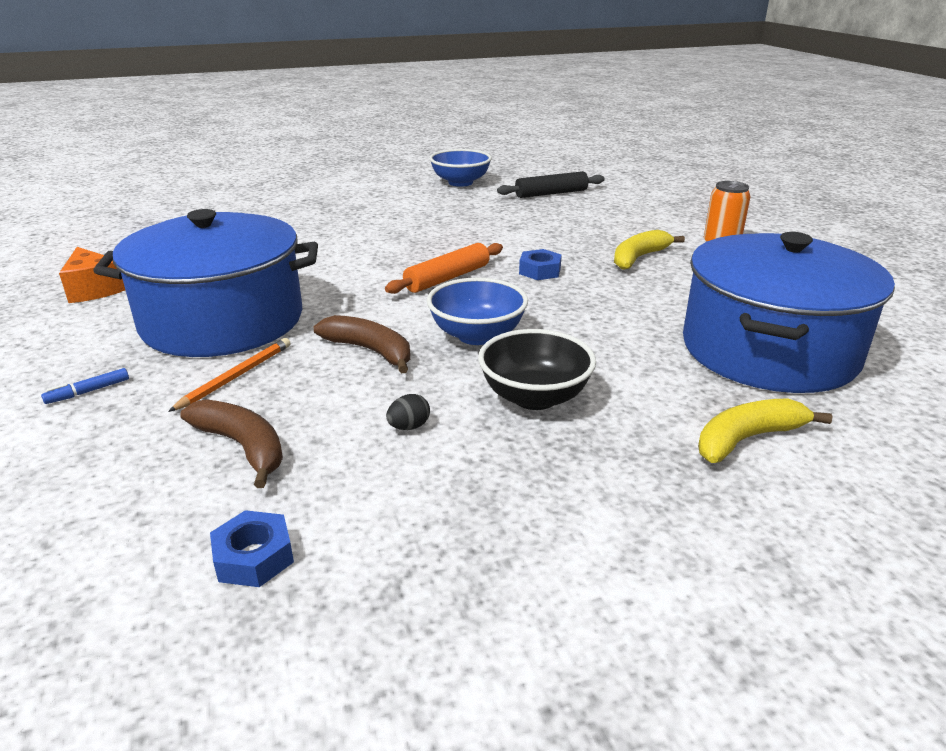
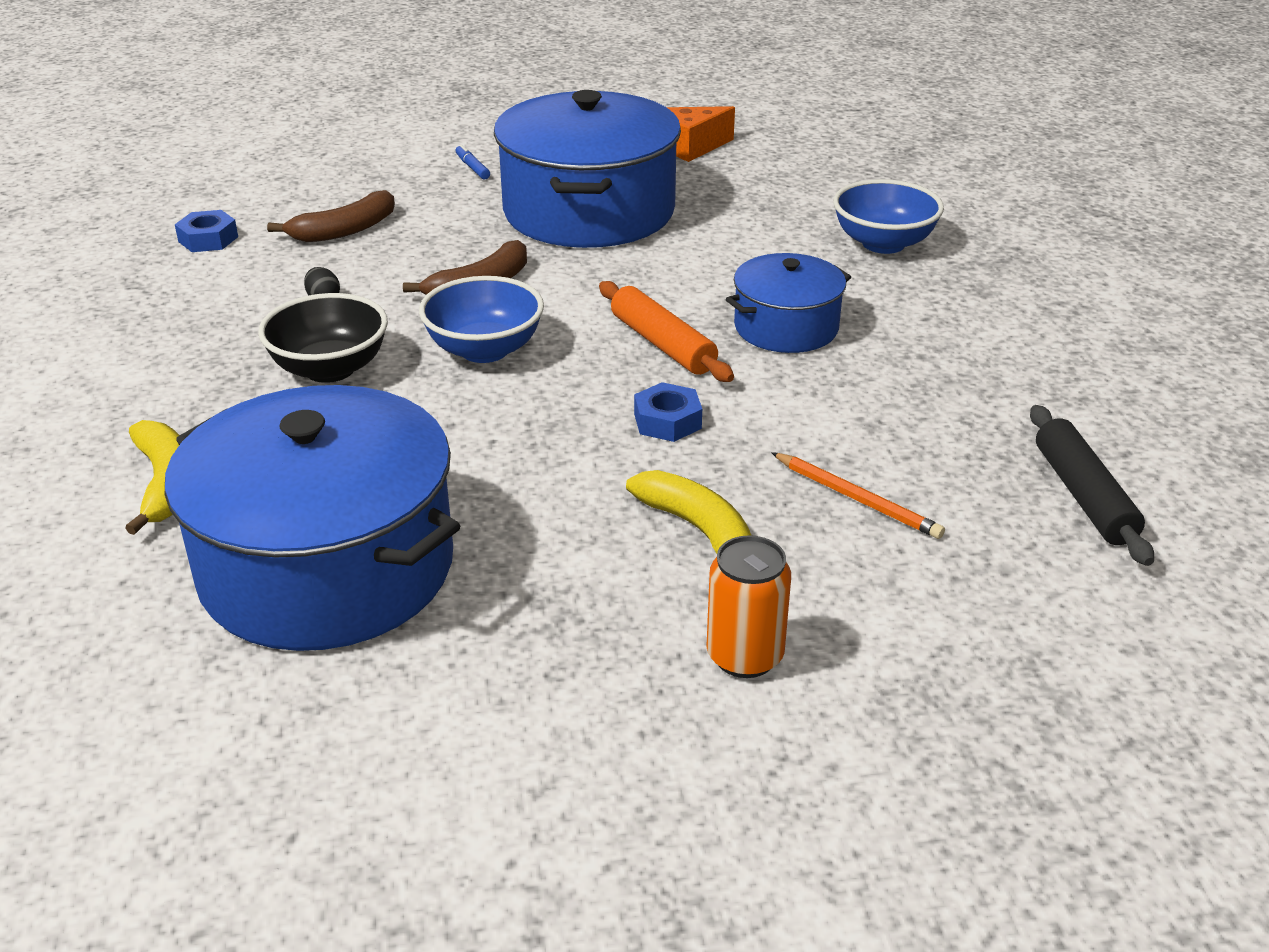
camera: 100 degrees right, 5 degrees up
(236, 376) = (464, 223): orange pencil -> orange pencil (857, 499)
(415, 247) = (786, 327): none -> blue pot
(460, 182) = (1145, 395): blue bowl -> blue bowl (883, 243)

